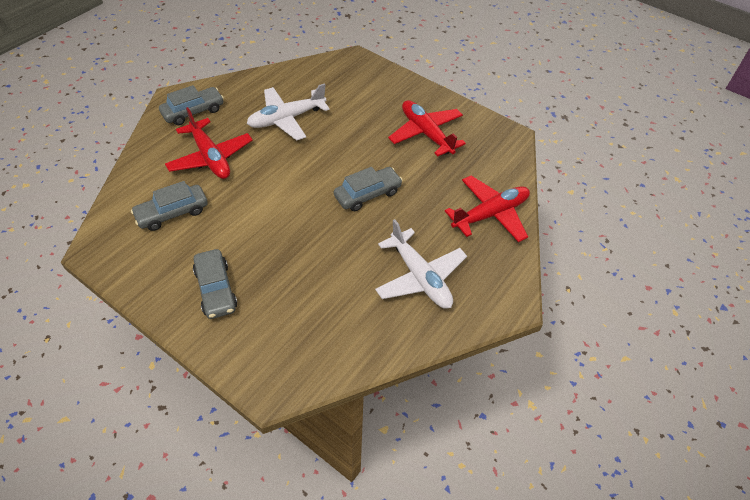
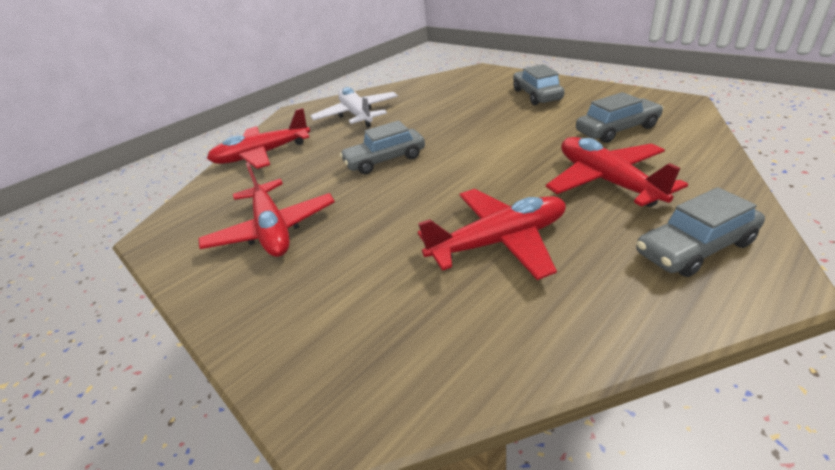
camera: 165 degrees left, 15 degrees down
(286, 119) = (499, 241): white plane -> red plane

